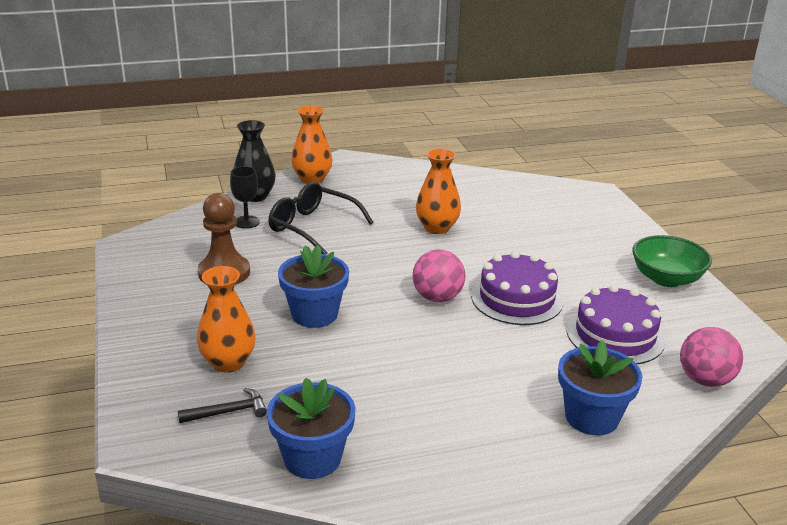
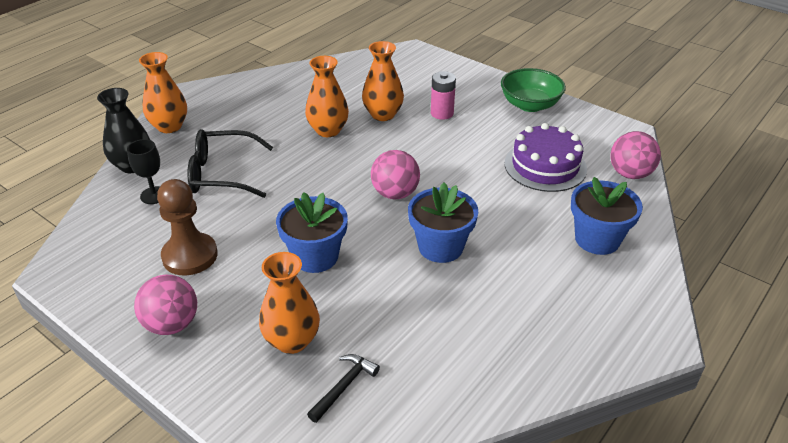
camera: 35 degrees left, 10 degrees up
(161, 311) = (172, 324): none -> pink ball
(312, 458) = (455, 386): blue flower pot -> blue flower pot (440, 247)
(502, 233) = (383, 114): none -> orange vase
(516, 298) = (452, 167): purple cake -> none
(562, 252) = (442, 113): none -> pink battery

